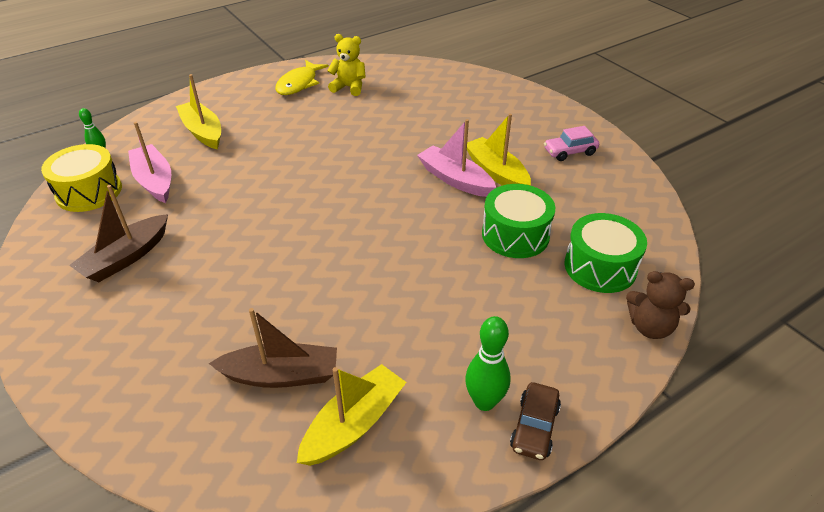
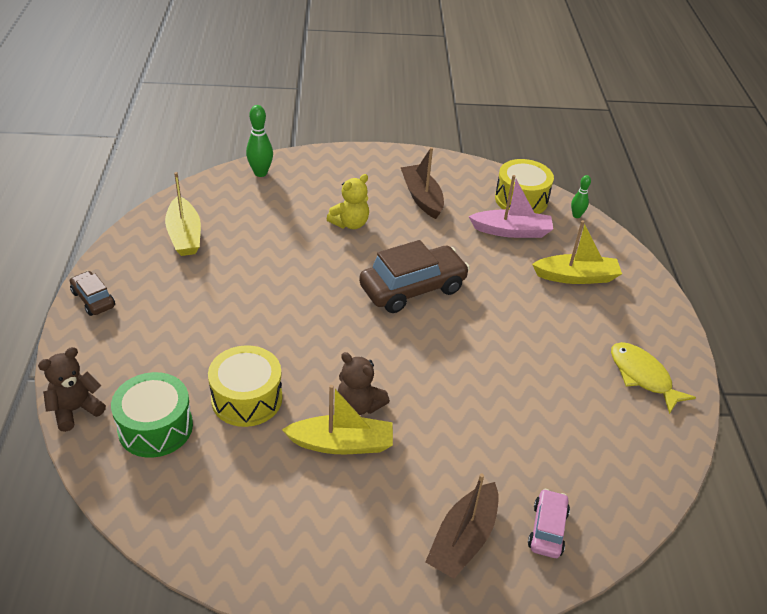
camera: 120 degrees right, 0 degrees up
(281, 375) = (249, 223): brown boat -> brown boat (463, 539)
(294, 205) = (413, 288): none -> brown car
(349, 87) = (608, 415): yellow teddy bear -> yellow teddy bear (350, 223)
(455, 179) = (359, 405): pink boat -> brown teddy bear
(484, 402) = (133, 289): green bowling pin -> green bowling pin (260, 173)
(515, 235) = (247, 398): green drum -> yellow drum
(570, 152) = (319, 537): pink car -> pink car (547, 529)

